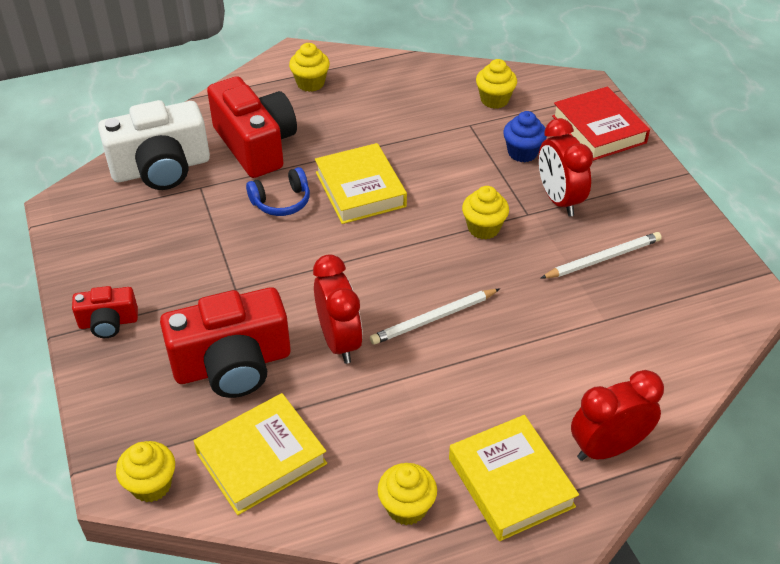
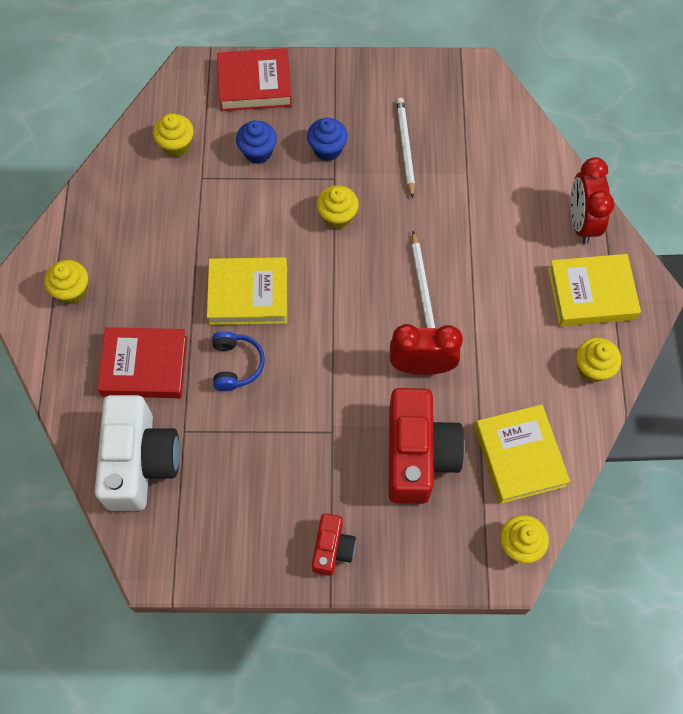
camera: 70 degrees left, 20 degrees up
(256, 145) = (145, 366): red camera -> red book
(559, 200) = (327, 149): red clock -> blue cupcake

